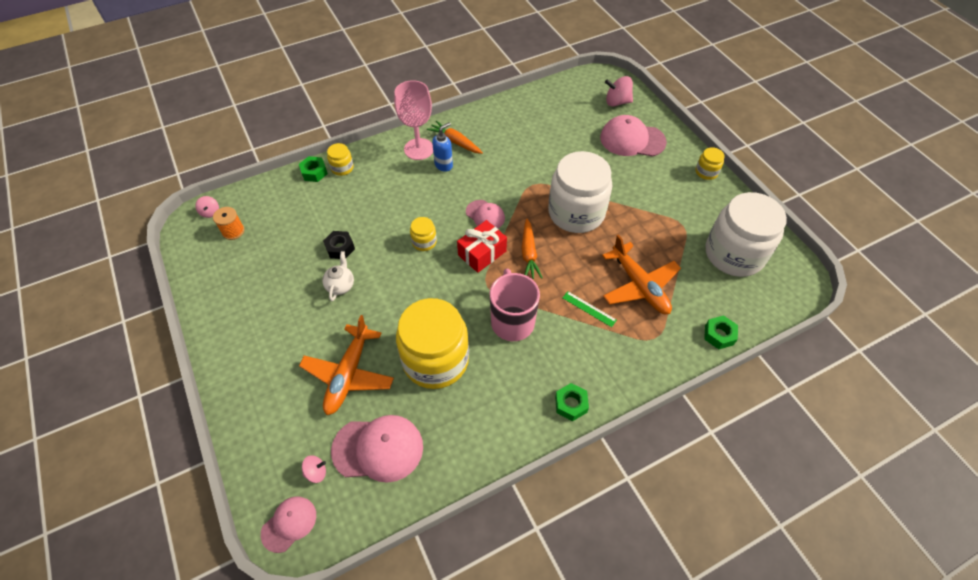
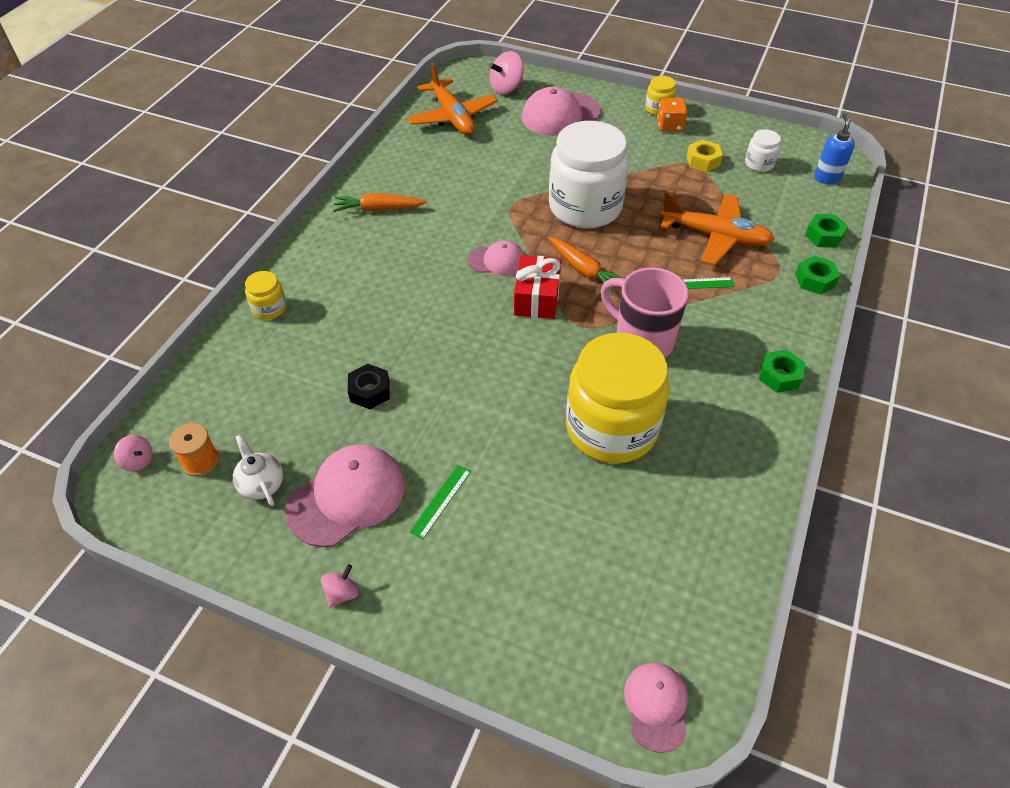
camera: 40 degrees left, 5 degrees down
(310, 333) = (441, 501): none -> green ruler
(314, 172) = (236, 333): green nut -> green nut (815, 280)
(316, 472) = (621, 631): pink spinning top -> pink spinning top (342, 593)
(340, 286) = (418, 428): white teapot -> white teapot (261, 484)
(348, 375) = (537, 509): orange plane -> orange plane (452, 117)
(378, 448) = (656, 554): pink cap -> pink cap (347, 497)
(419, 149) = (343, 238): pink goblet -> none
(424, 242) = (462, 325): yellow jar -> none
(444, 165) = (393, 238): blue soap dispenser -> blue soap dispenser (827, 178)
(694, 228) = (703, 161): none -> yellow nut
(700, 189) = (670, 126): none -> orange dice
(734, 254) = (759, 164): white jar -> white jar, size x0.42

